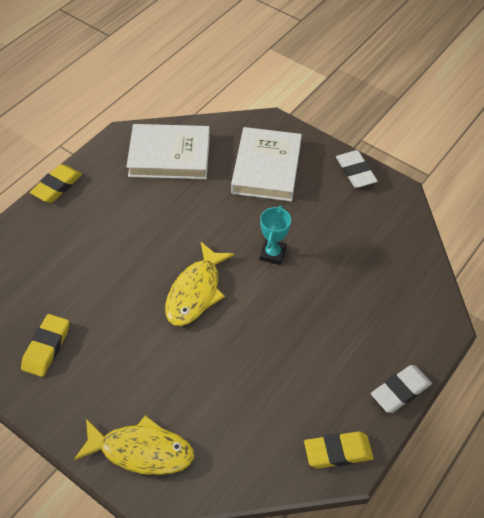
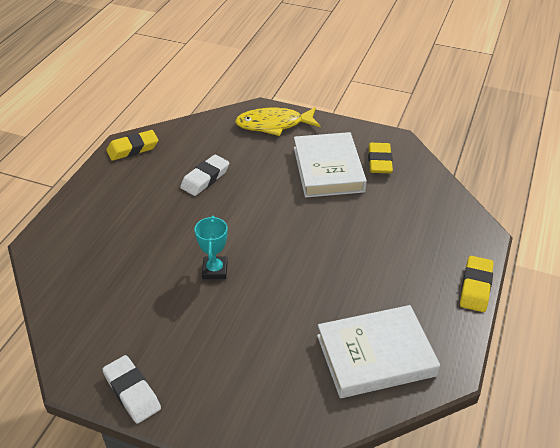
camera: 165 degrees right, 10 degrees down
(195, 292) = (278, 222): yellow fish -> none
(266, 168) = (249, 368): white book -> white book (328, 169)
(400, 391) = (83, 190): white eraser -> white eraser (205, 178)

